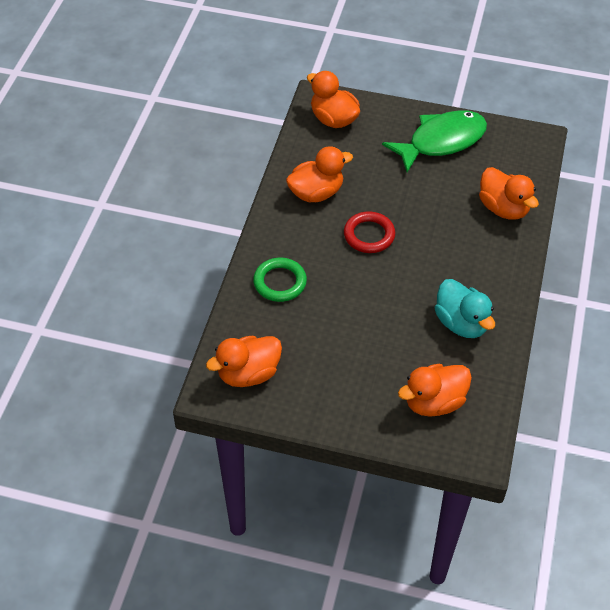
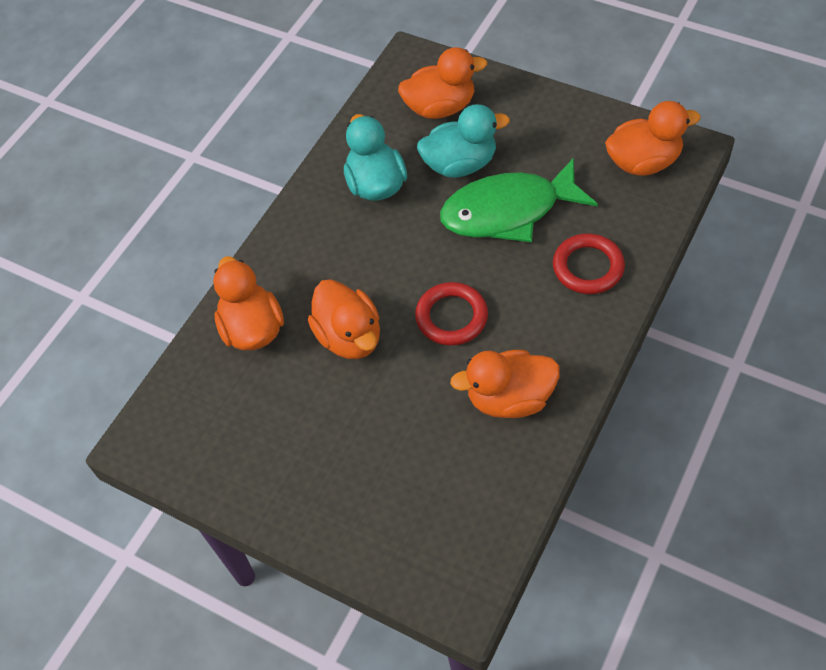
camera: 160 degrees left, 5 degrees up
(280, 282) = (588, 267): green ring -> red ring
(333, 119) = (448, 542): orange duck -> orange duck (349, 337)
(399, 350) = (460, 164): none -> turquoise duck
(441, 141) = (289, 462): green fish -> green fish (508, 211)

